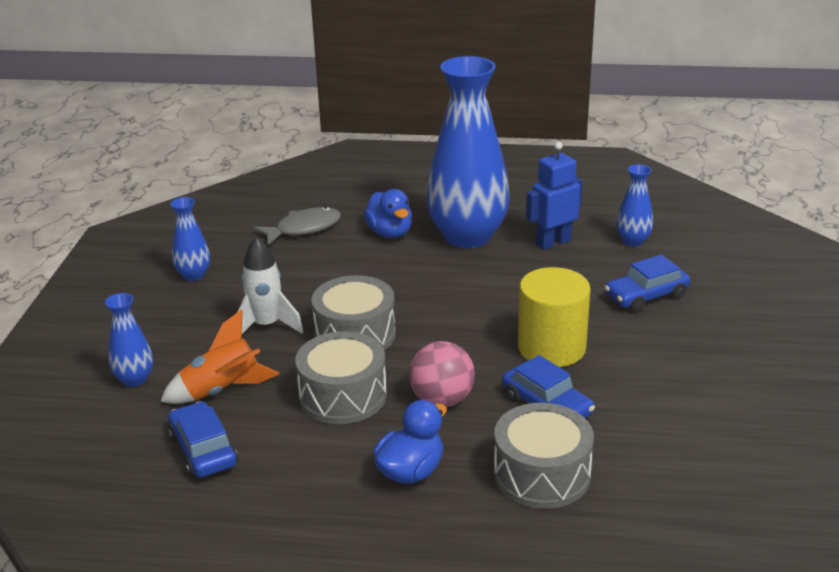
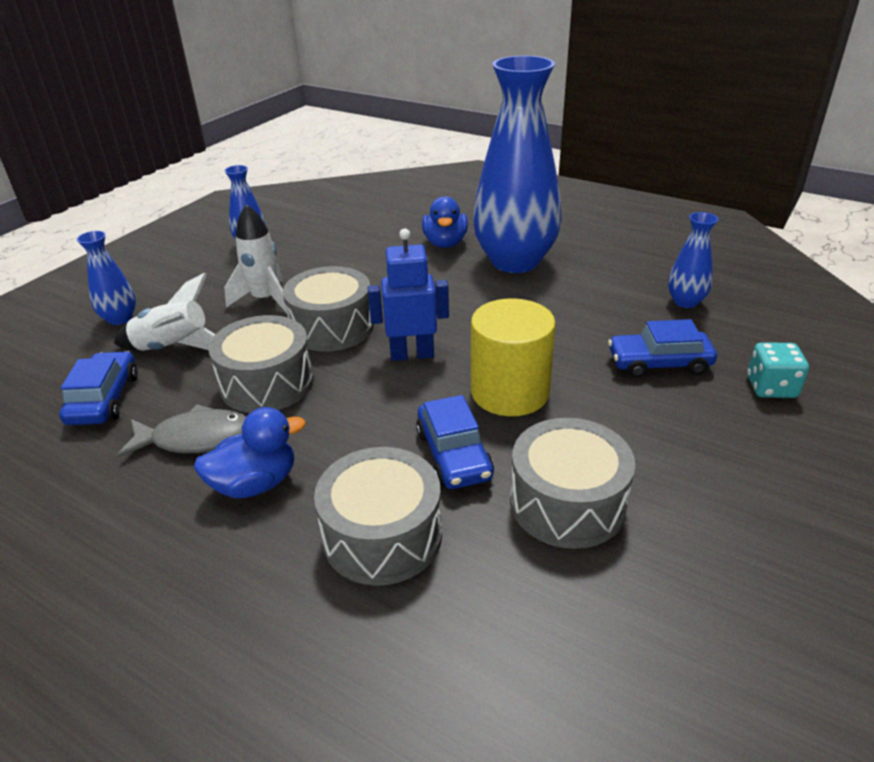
camera: 25 degrees right, 5 degrees up
(222, 390) = (174, 348): orange rocket -> white rocket
(303, 229) = (374, 224): grey fish -> grey fish (196, 439)
(442, 400) = (353, 415): pink ball -> none
(553, 242) = (596, 285): blue robot -> blue robot (412, 354)
(652, 413) = (567, 503): none -> grey drum
(735, 294) = (771, 387): none -> turquoise dice

